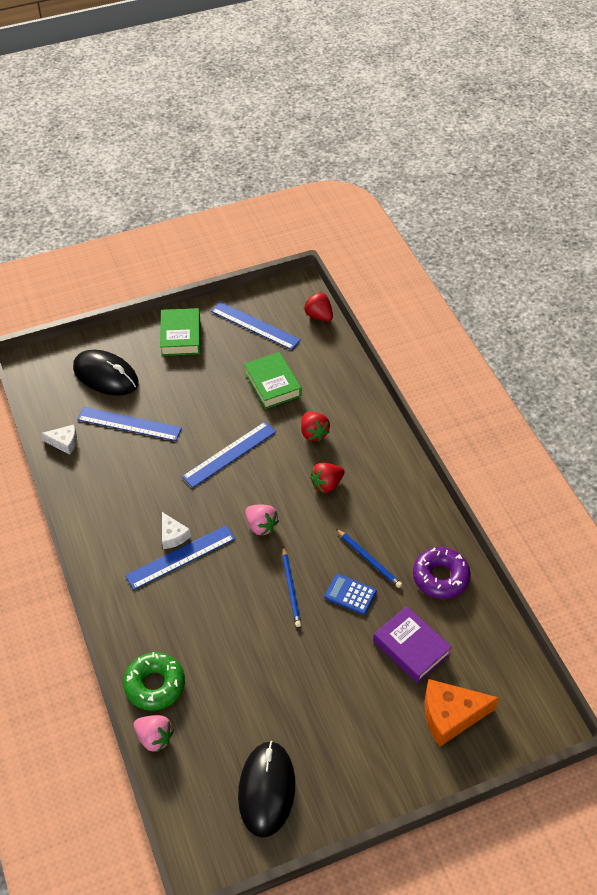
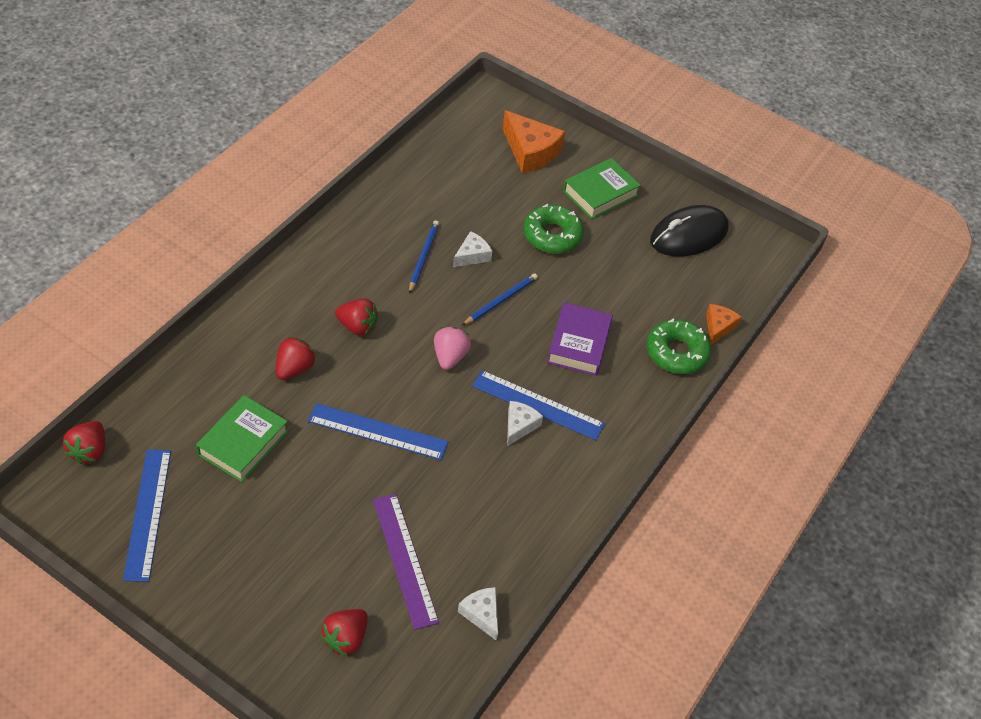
camera: 130 degrees left, 0 degrees up
(106, 376) = (345, 638): black mouse -> red strawberry
(129, 424) = (405, 559): blue ruler -> purple ruler
(154, 738) = (718, 327): pink strawberry -> orange cheese
(180, 336) = (218, 591): green book -> green book (600, 193)
(336, 669) = (552, 235): none -> green donut
(350, 594) = (472, 255): blue calculator -> white cheese
(411, 648) = (490, 195): purple book -> purple book (578, 344)
(440, 577) = (403, 201): purple donut -> none

